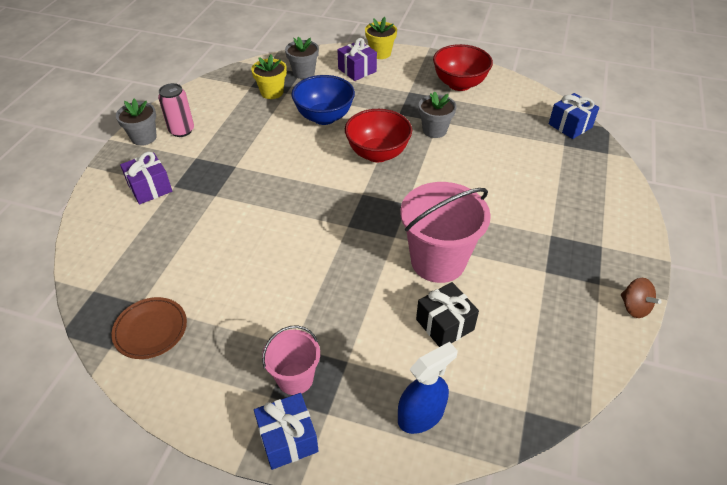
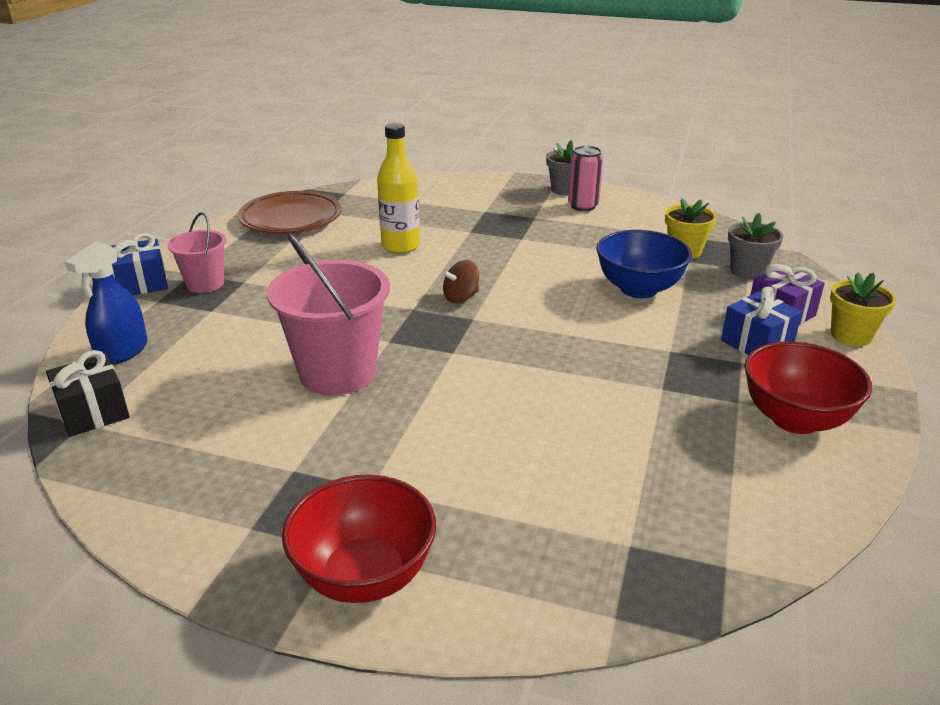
camera: 90 degrees right, 15 degrees down
(150, 188) = (481, 200): purple gift -> none
(151, 330) = (291, 218): brown plate -> brown plate, size x1.52
(236, 238) = (400, 246): none -> yellow bottle
(377, 153) = (561, 330): red bowl -> red bowl (364, 576)
(421, 415) = (122, 352): blue spray bottle -> blue spray bottle turned 60 degrees clockwise
(434, 130) = (634, 383): grey flower pot -> none
(445, 324) = (232, 372): black gift -> black gift (93, 412)
(570, 125) = (704, 567): blue gift -> blue gift (757, 343)
(634, 307) = (189, 562): brown spinning top -> brown spinning top (461, 297)

